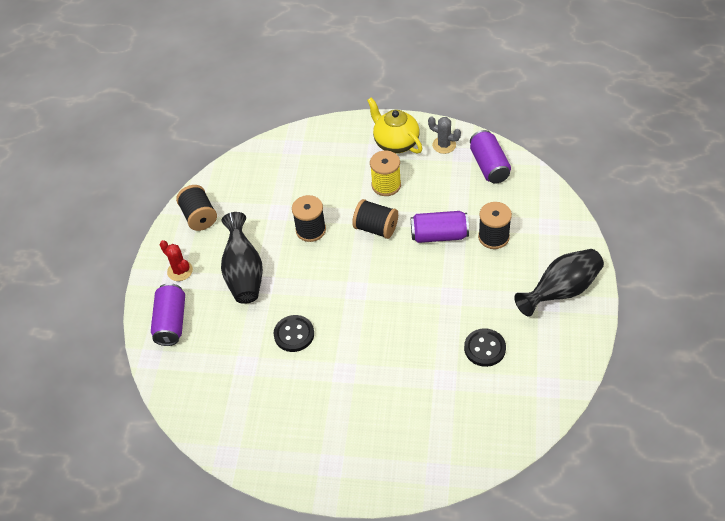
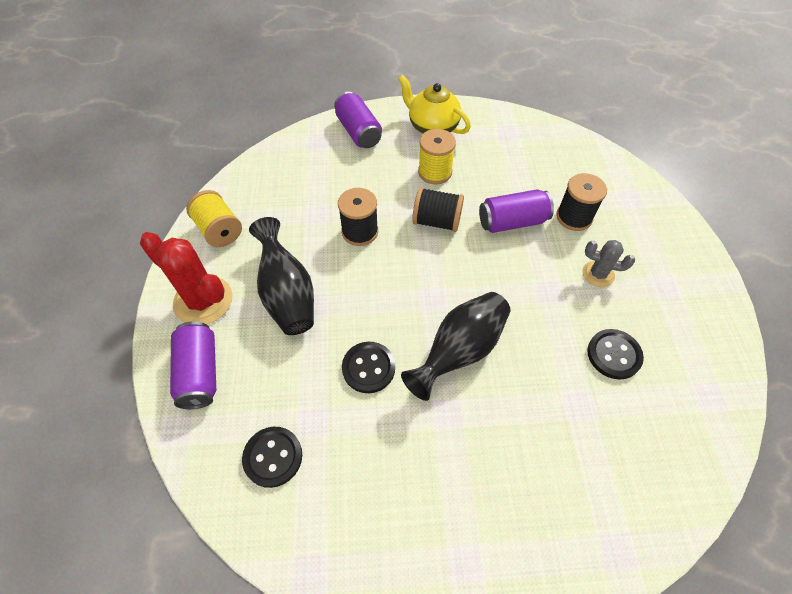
camera: 15 degrees left, 5 degrees up
(180, 271) = (203, 301): red cactus -> red cactus, size x1.77
(199, 217) = (219, 230): black spool -> yellow spool
(214, 384) = (273, 457): none -> black button
(444, 145) = (485, 125): grey cactus -> grey cactus (598, 274)
(489, 166) = (541, 141): purple can -> purple can (358, 132)
(561, 291) = (674, 271): black vase -> black vase (460, 351)

